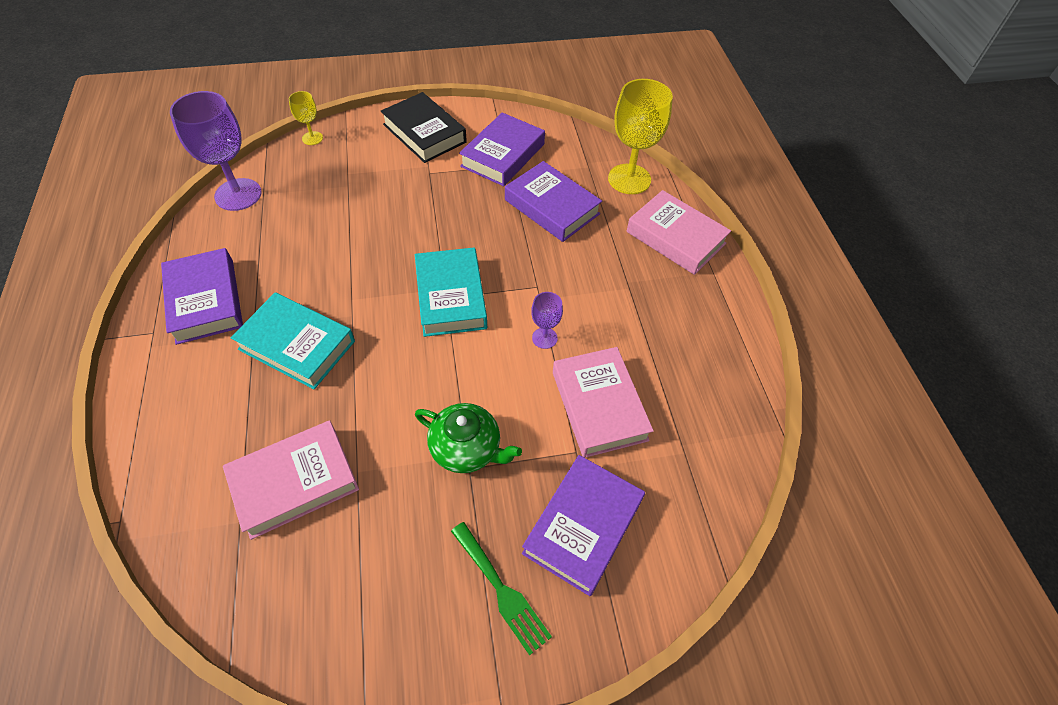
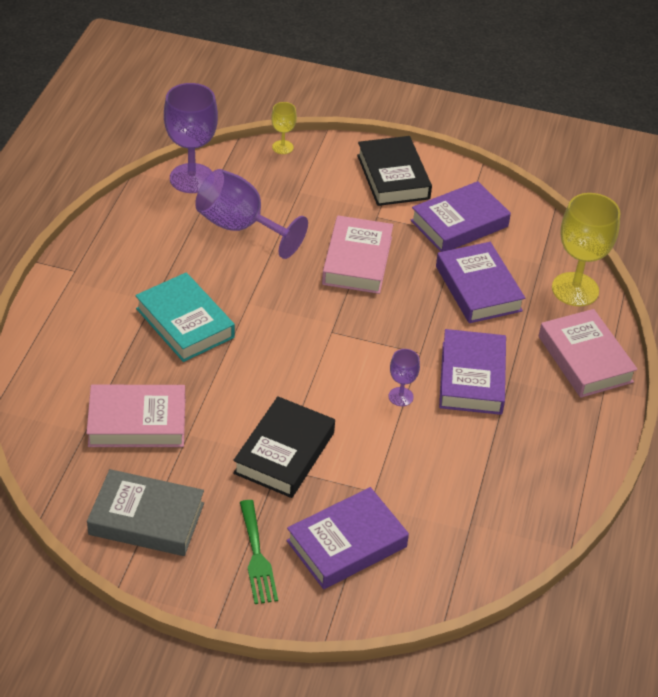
camera: 25 degrees right, 10 degrees down
(205, 301) = (126, 260): purple book -> purple book (471, 378)
(307, 226) = (240, 227): none -> purple goblet
(358, 602) = (146, 519): none -> grey book
(450, 297) = (336, 332): turquoise book -> none
(467, 448) = (284, 453): green teapot -> black book
(599, 405) = (416, 466): pink book -> pink book (357, 261)

